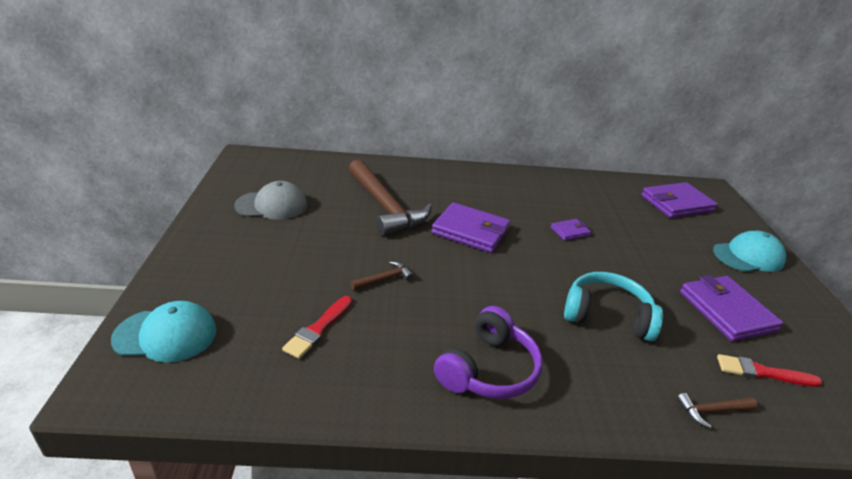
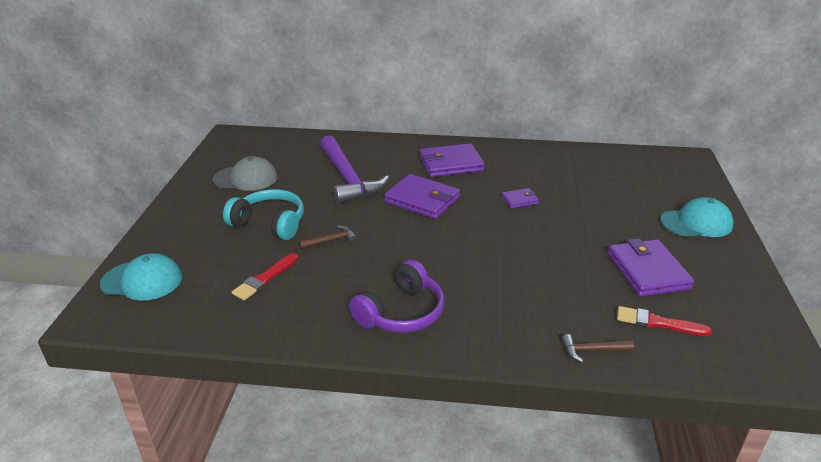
camera: 10 degrees right, 0 degrees up
(385, 206) = (348, 179): brown hammer -> purple hammer
(607, 316) = (526, 273): turquoise headphones -> turquoise headphones (270, 223)
(676, 203) = (643, 173): purple wallet -> purple wallet (451, 164)

